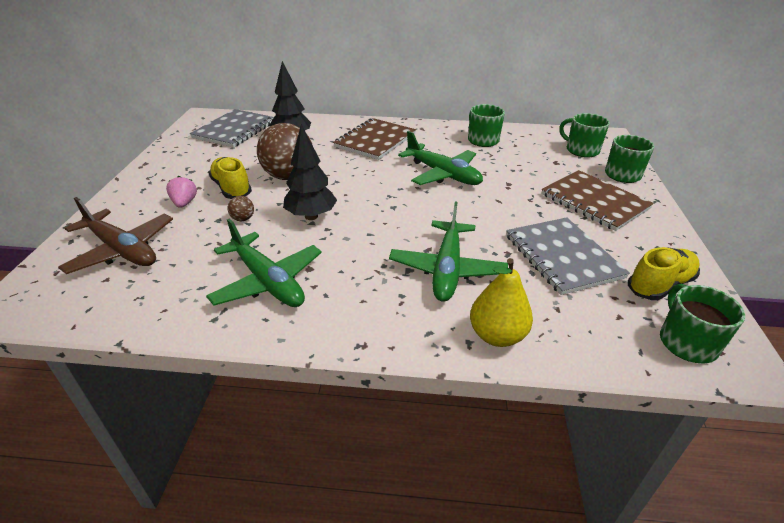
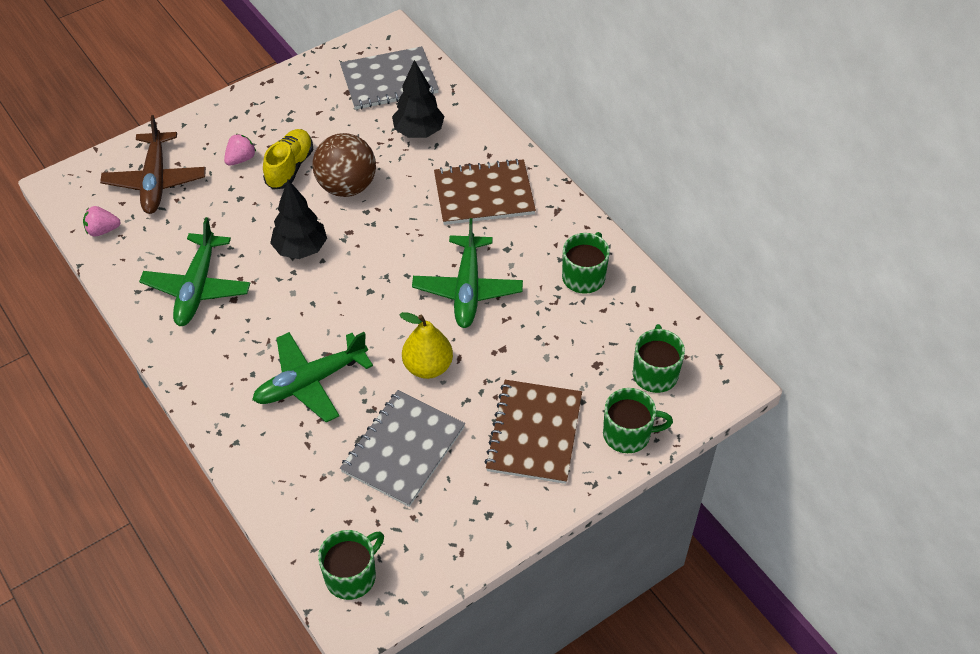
camera: 50 degrees right, 15 degrees up
(111, 306) = (102, 230): none -> pink strawberry
(243, 219) = (255, 211): brown ball -> none
(497, 335) = (256, 455): yellow pear -> yellow pear (428, 366)
(659, 285) = (421, 534): yellow shoe -> none

